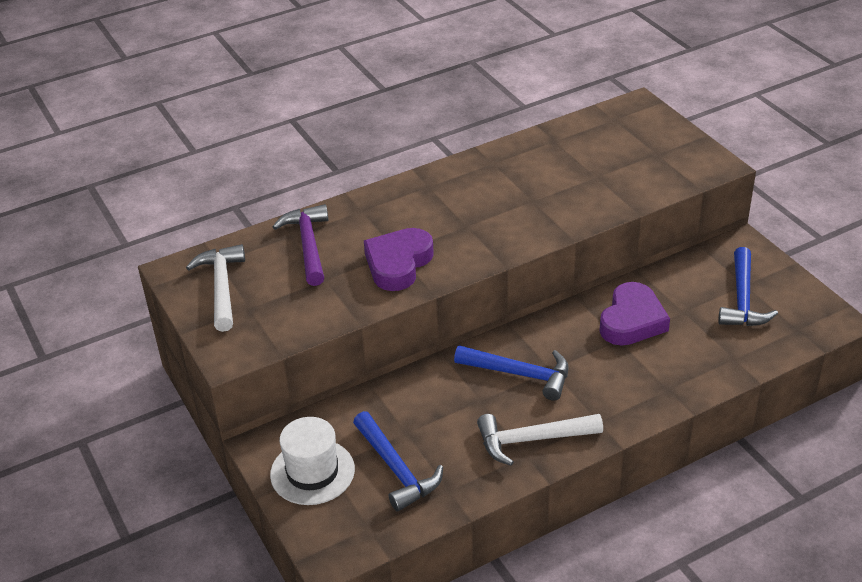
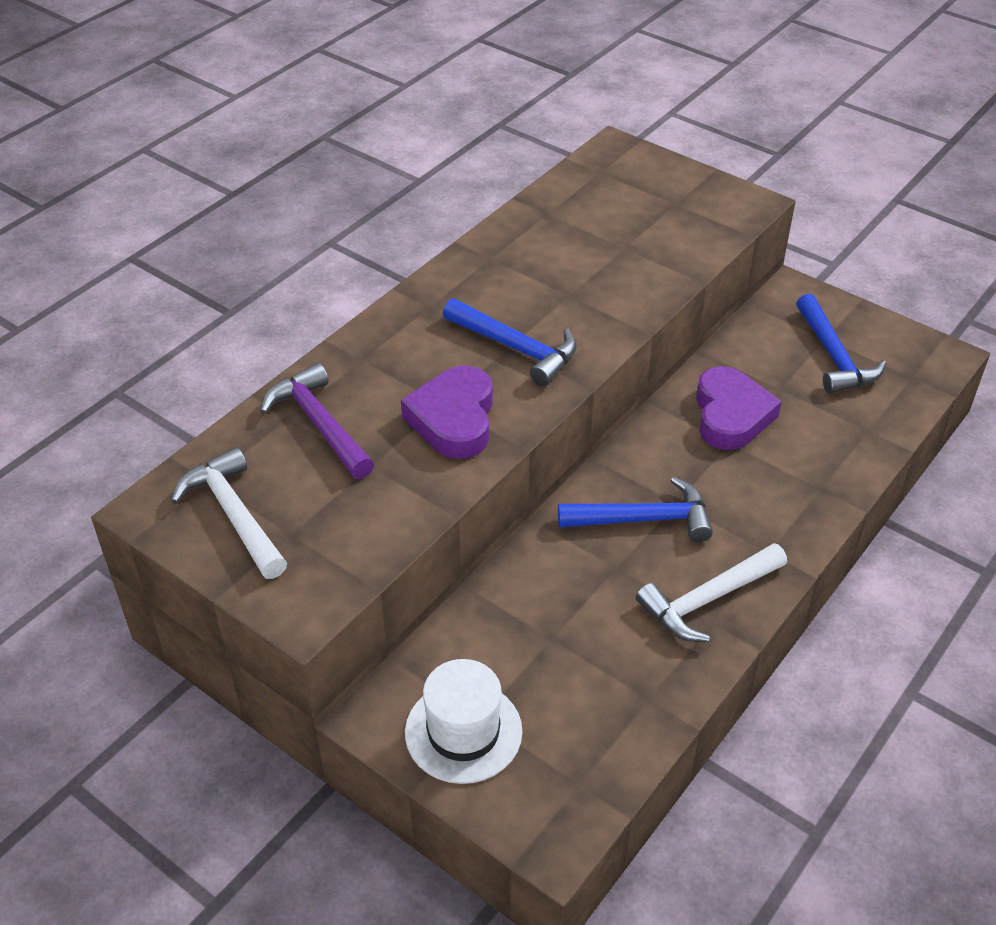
camera: 25 degrees left, 5 degrees up
(396, 469) = (568, 692): blue hammer -> blue hammer (516, 348)

